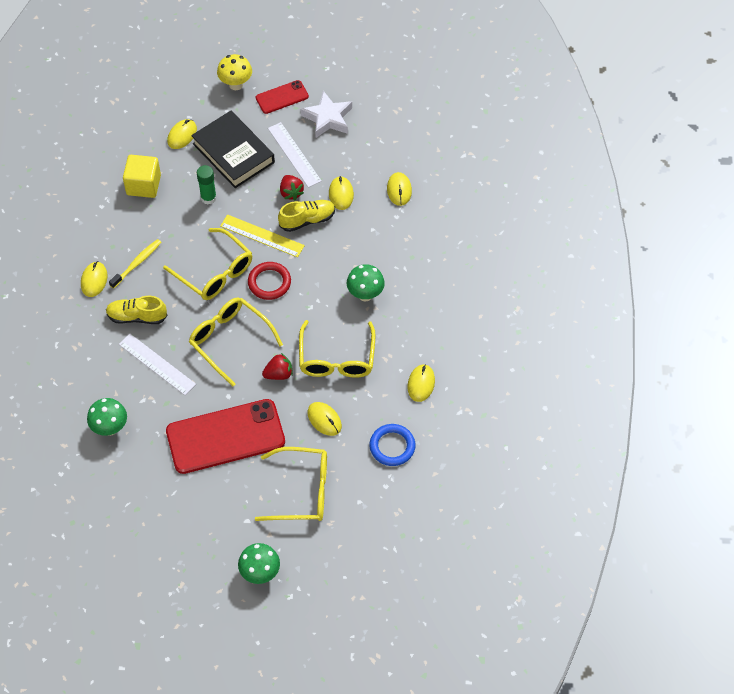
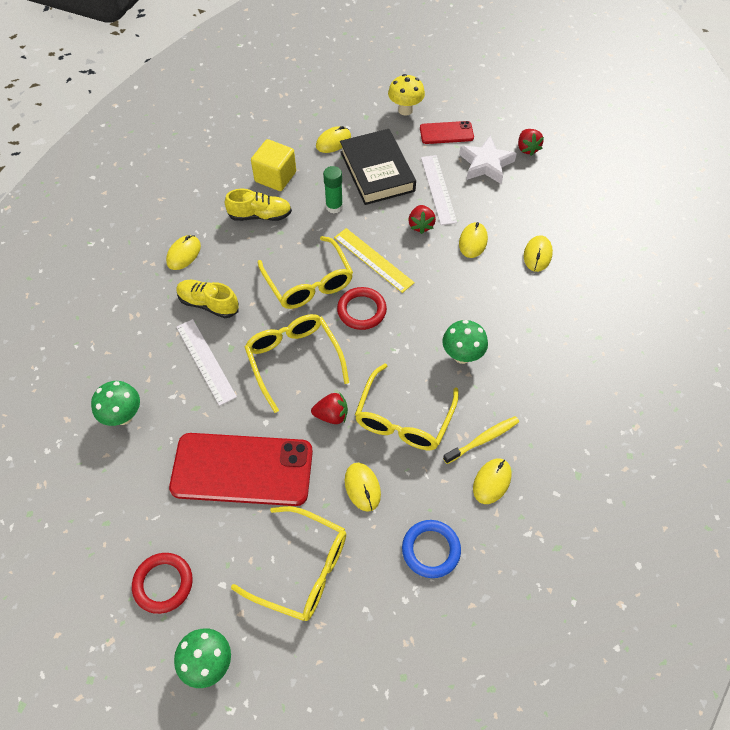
camera: 20 degrees right, 0 degrees up
(137, 263) = (234, 250): yellow toothbrush -> yellow toothbrush (483, 439)
(202, 535) = (163, 584): none -> red ring
(307, 220) = (427, 257): yellow shoe -> yellow shoe (260, 215)
(359, 92) = (527, 148): none -> red strawberry

